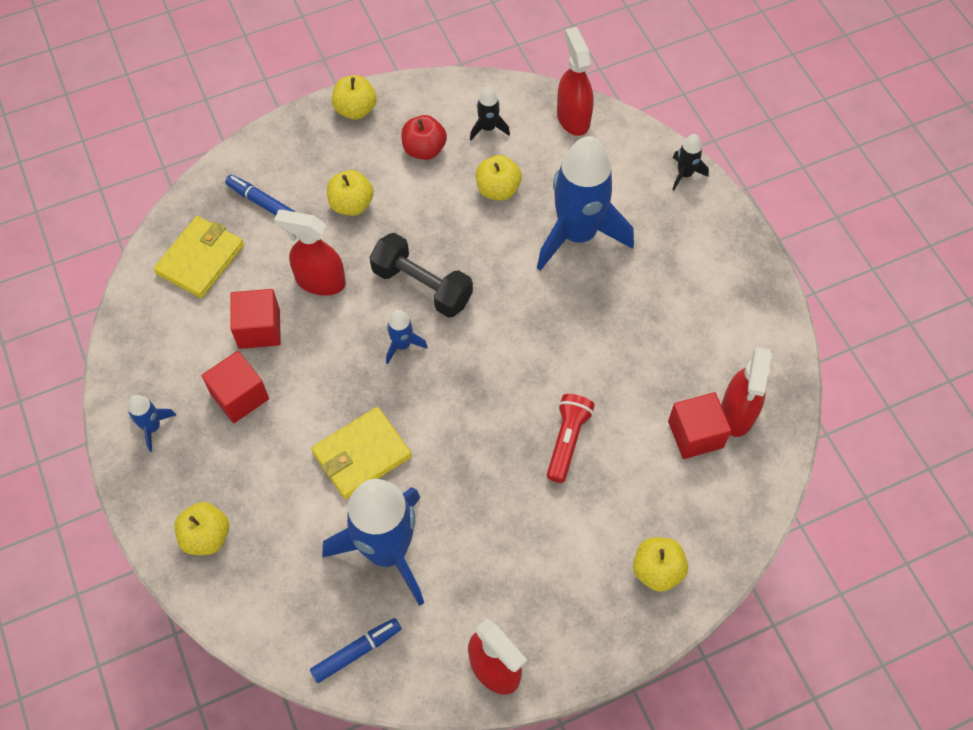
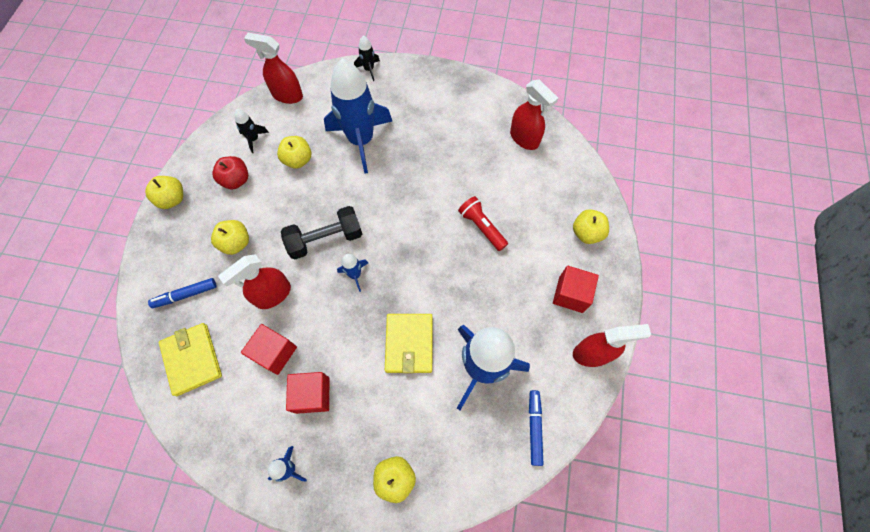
camera: 55 degrees left, 5 degrees up
(695, 434) = (522, 165): red cube -> red cube (570, 294)

